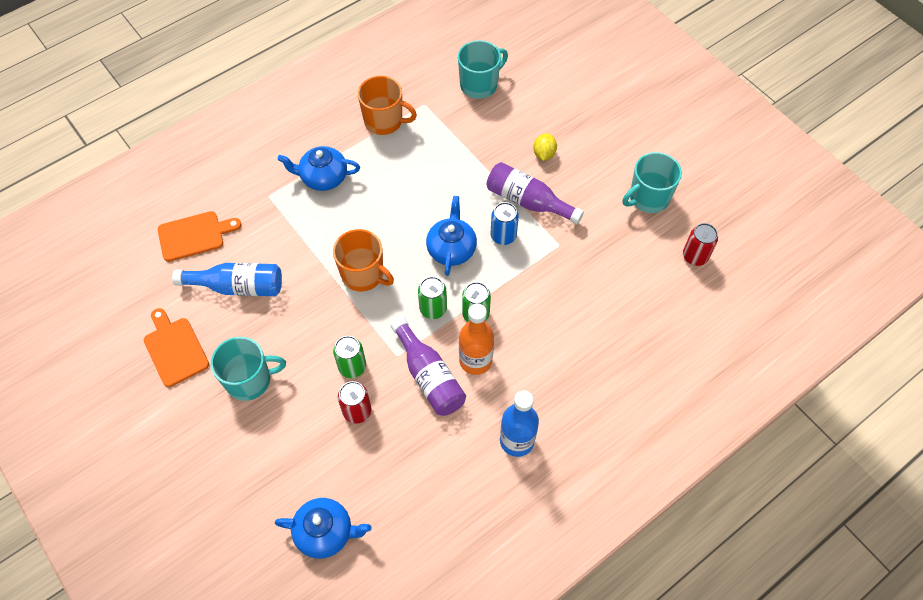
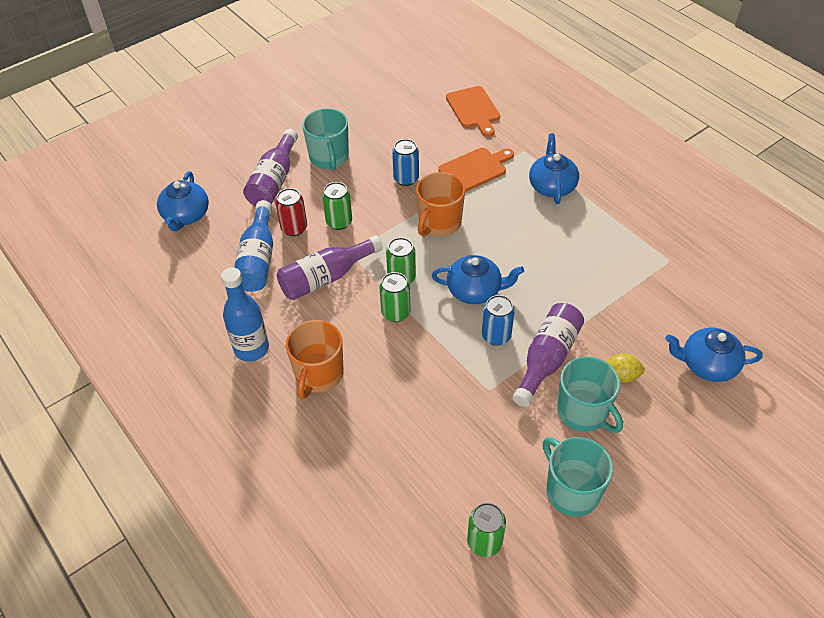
camera: 90 degrees right, 10 degrees down
(175, 349) = (360, 112): orange cutting board -> orange cutting board (475, 169)
(238, 286) = (422, 141): blue bottle -> blue bottle (258, 259)
(279, 437) = (274, 181): none -> purple bottle
(295, 303) = (406, 179): none -> blue can
(384, 121) = (636, 228): orange mug -> orange mug (318, 375)
(475, 360) = (342, 314): orange bottle -> none
(479, 84) = (714, 310): turquoise mug -> turquoise mug (583, 412)
(533, 99) = (707, 365): none -> blue teapot
(695, 256) = (484, 542): red can -> green can

